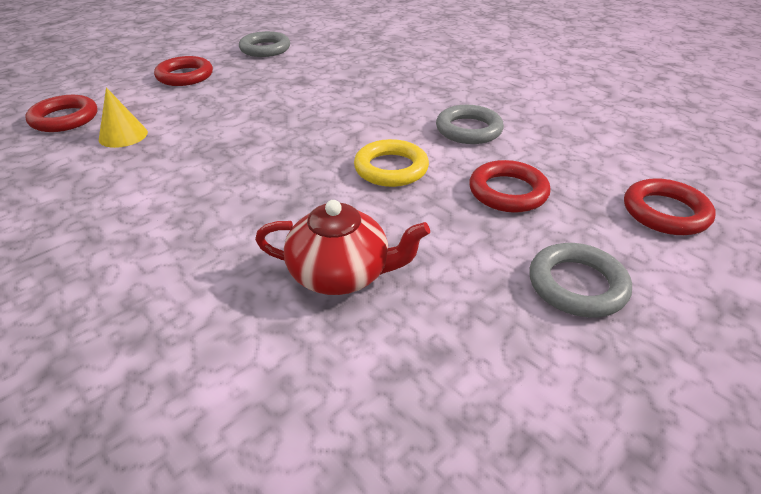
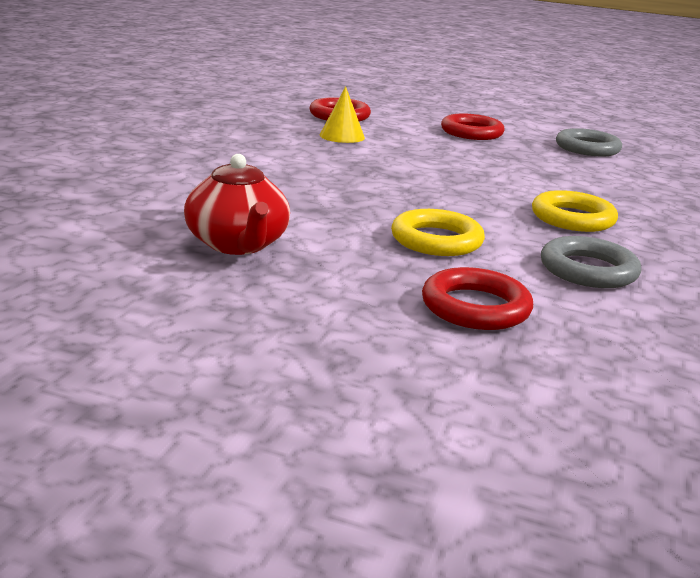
camera: 60 degrees right, 15 degrees down
(385, 103) = (572, 218): none -> yellow ring
(577, 285) = (331, 363): grey ring -> none
(665, 212) = (576, 427): red ring -> none

